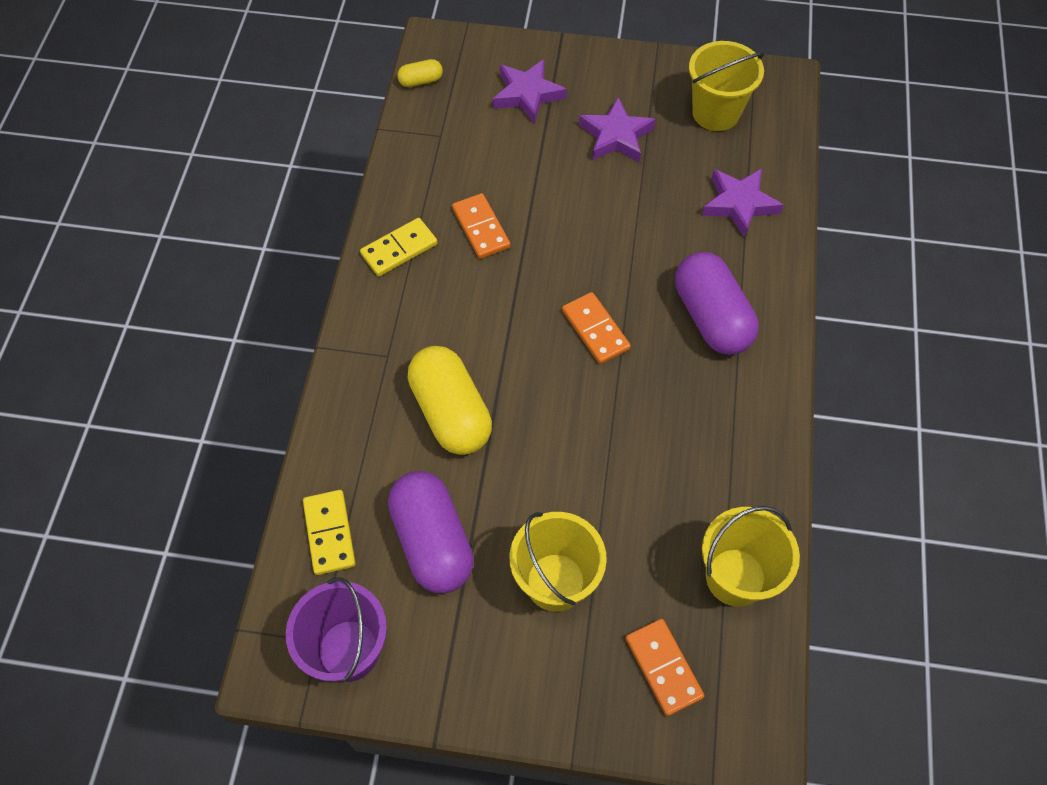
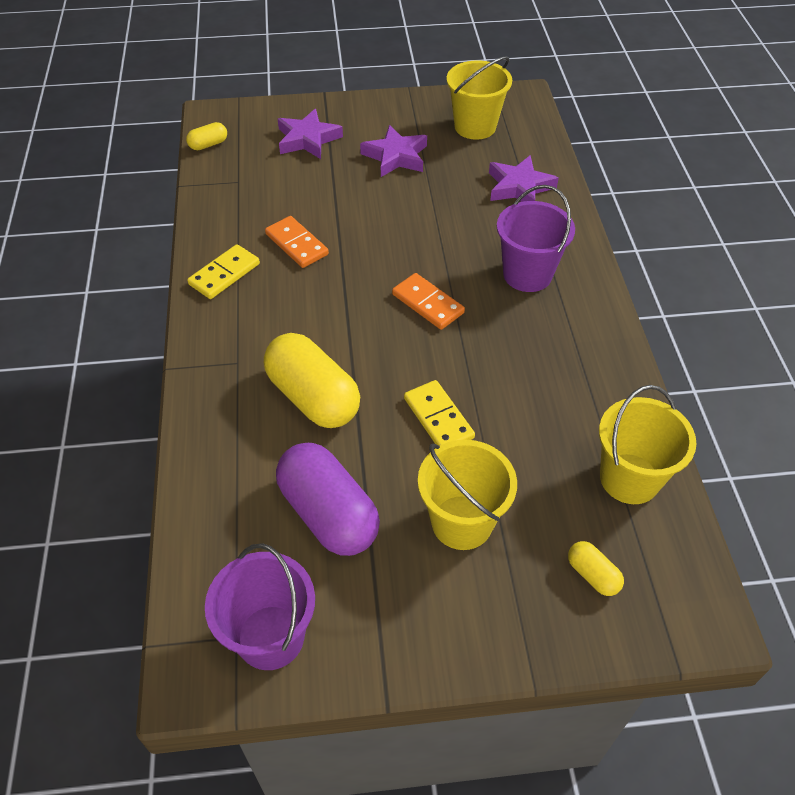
camera: 15 degrees left, 10 degrees down
(329, 533) = (220, 530): yellow domino -> yellow domino (438, 418)
(663, 667) = (592, 575): orange domino -> yellow capsule
(711, 317) = (527, 274): purple capsule -> purple bucket

